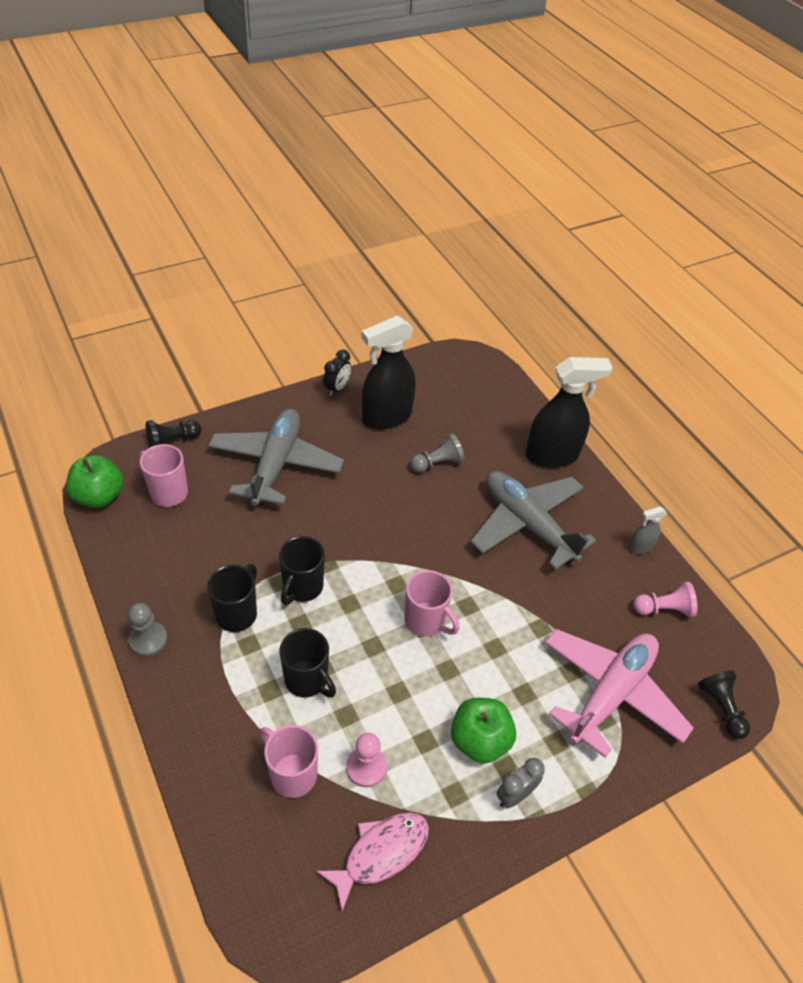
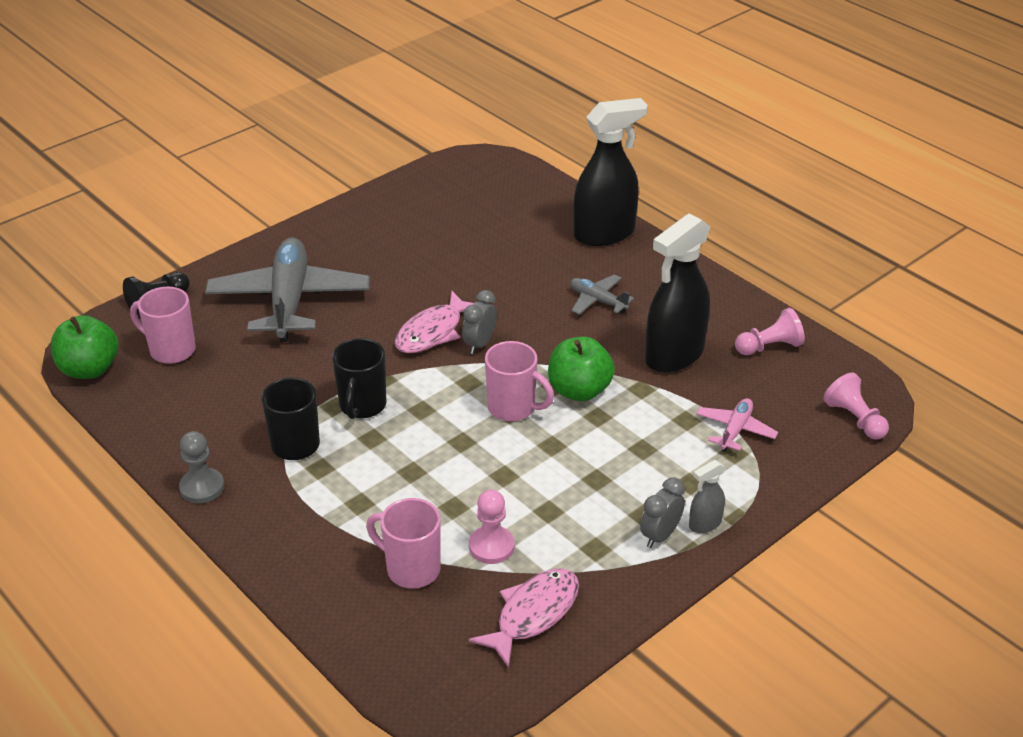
camera: 10 degrees left, 10 degrees down
(307, 680) = (398, 486): black mug -> none
(337, 388) = (335, 216): black clock -> none
(381, 524) = (432, 332): none -> pink fish
(386, 417) = (403, 233): black spray bottle -> black spray bottle (674, 355)
(417, 546) = (479, 344): none -> grey clock
(437, 463) = (477, 265): grey pawn -> none
(479, 740) = (607, 498): green apple -> green apple (579, 390)
(528, 524) = (597, 301): grey plane -> grey plane, size x0.46
(611, 693) = (735, 430): pink plane -> pink plane, size x0.46
(640, 547) = (728, 297): grey spray bottle -> grey spray bottle (704, 524)
(721, 708) = (855, 419): black pawn -> pink pawn

